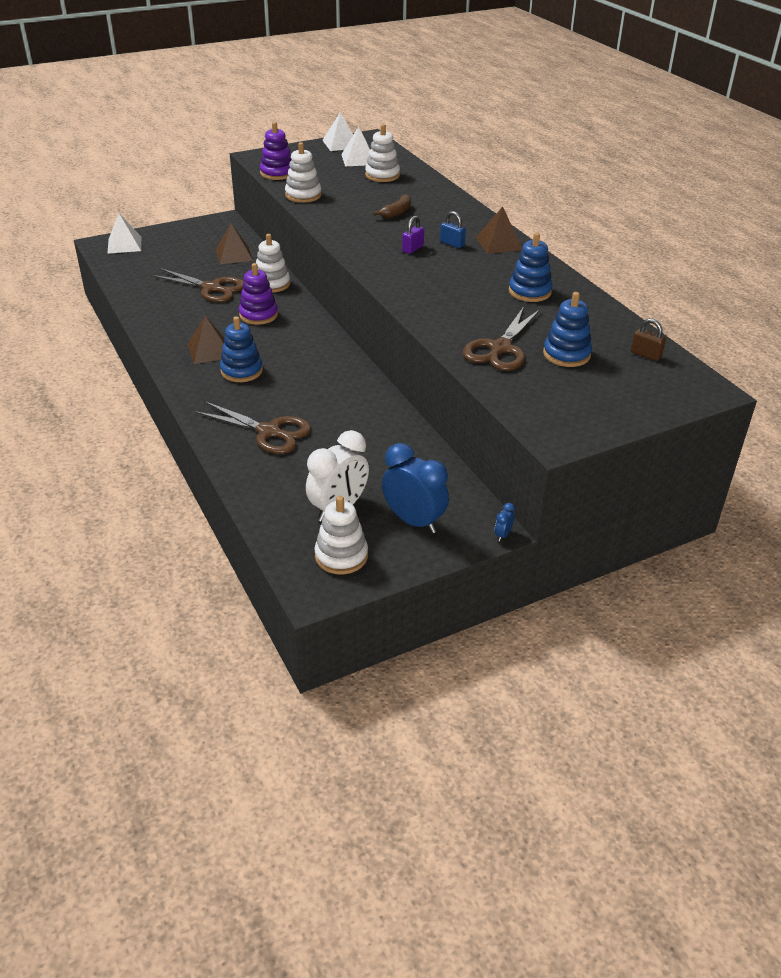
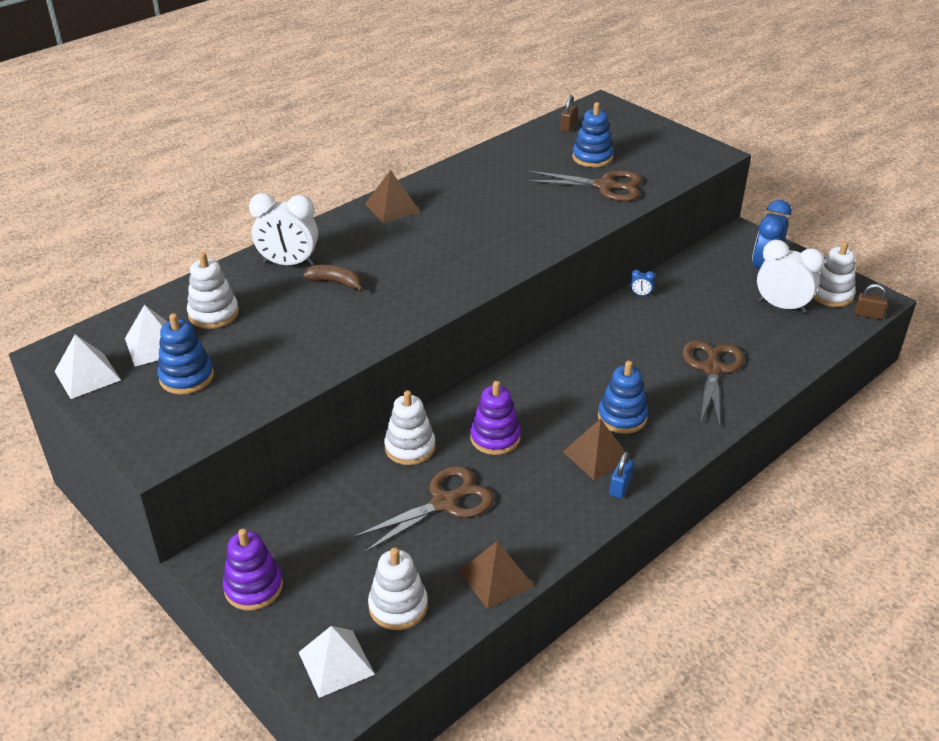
camera: 105 degrees left, 0 degrees up
(212, 288) = (444, 502): brown scissors -> brown scissors turned 45 degrees clockwise
(234, 255) = (334, 511): brown pyramid -> brown pyramid (496, 578)
(277, 173) = (226, 412): purple stacking toy -> purple stacking toy (253, 587)
(290, 571) = (868, 315): none -> brown padlock
(303, 195) = (304, 368): white stacking toy -> white stacking toy (398, 606)
(412, 249) = (431, 257): purple padlock -> none
(432, 200) = (289, 263): none -> white clock
(452, 243) = (406, 235): blue padlock -> blue padlock (620, 487)
(503, 535) = (745, 229): blue clock -> blue clock (640, 295)
(529, 292) = (491, 182): blue stacking toy -> blue stacking toy (187, 377)

